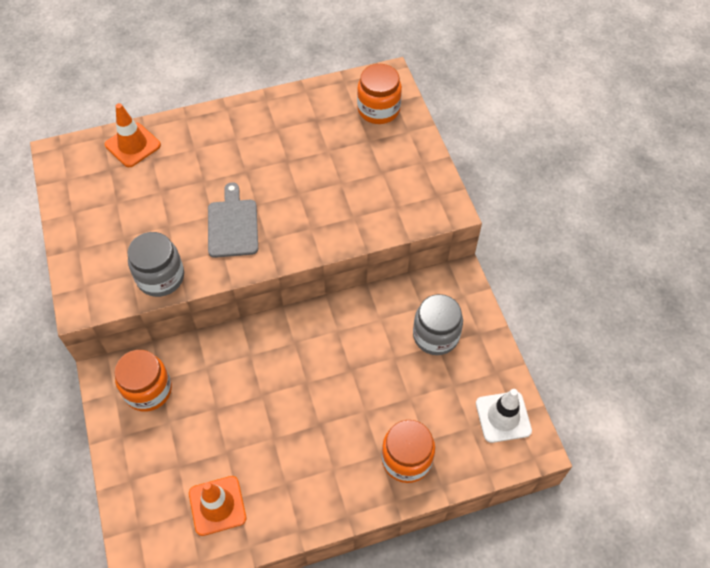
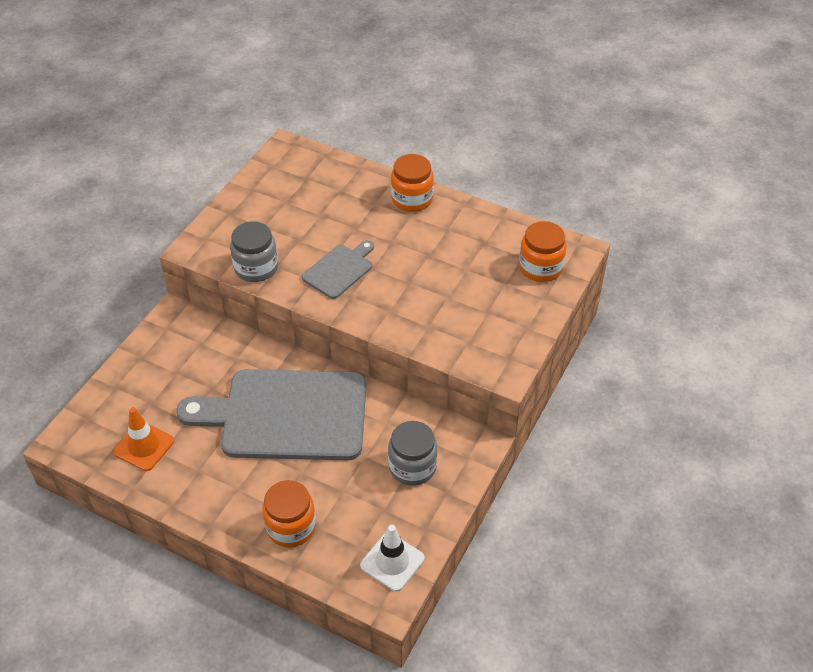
camera: 45 degrees right, 10 degrees down
(133, 145) = (338, 173): orange traffic cone -> none
(148, 390) = (187, 343): orange jar -> orange jar (412, 199)
(300, 378) = (286, 415): none -> grey cutting board

